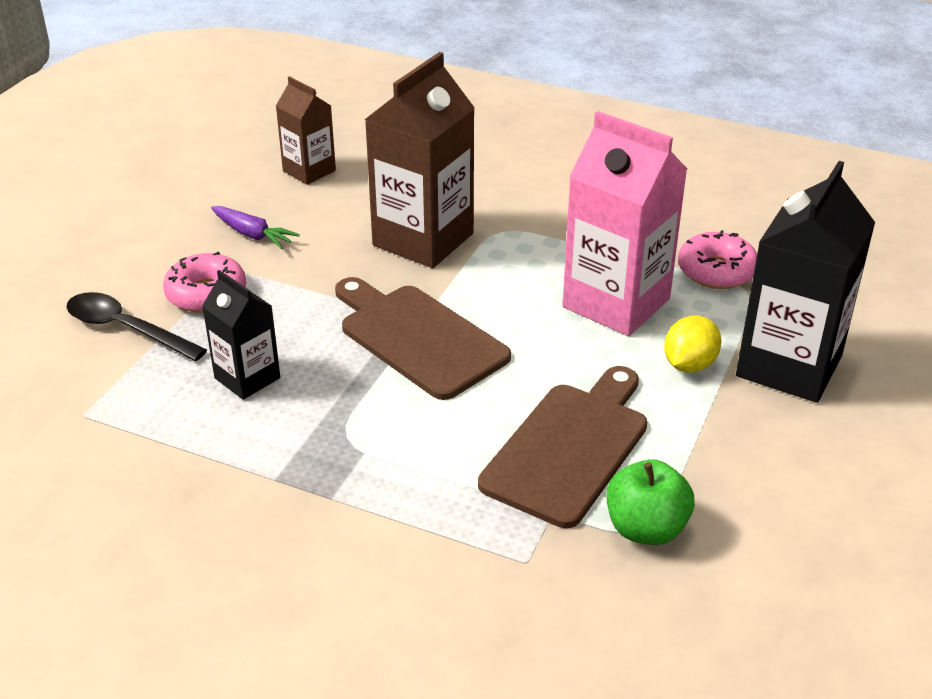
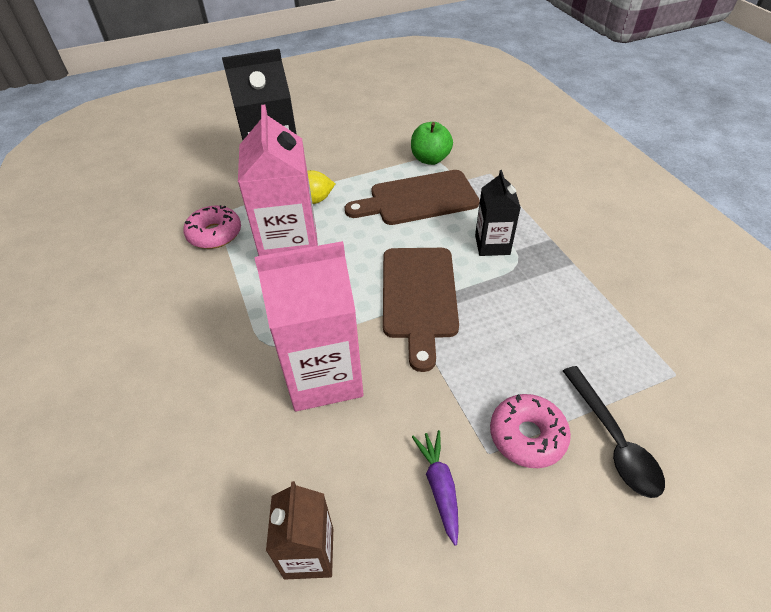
camera: 135 degrees left, 10 degrees up
(247, 378) = (547, 334): black carton -> black carton (492, 245)
(423, 239) = (323, 376): brown carton -> pink carton

